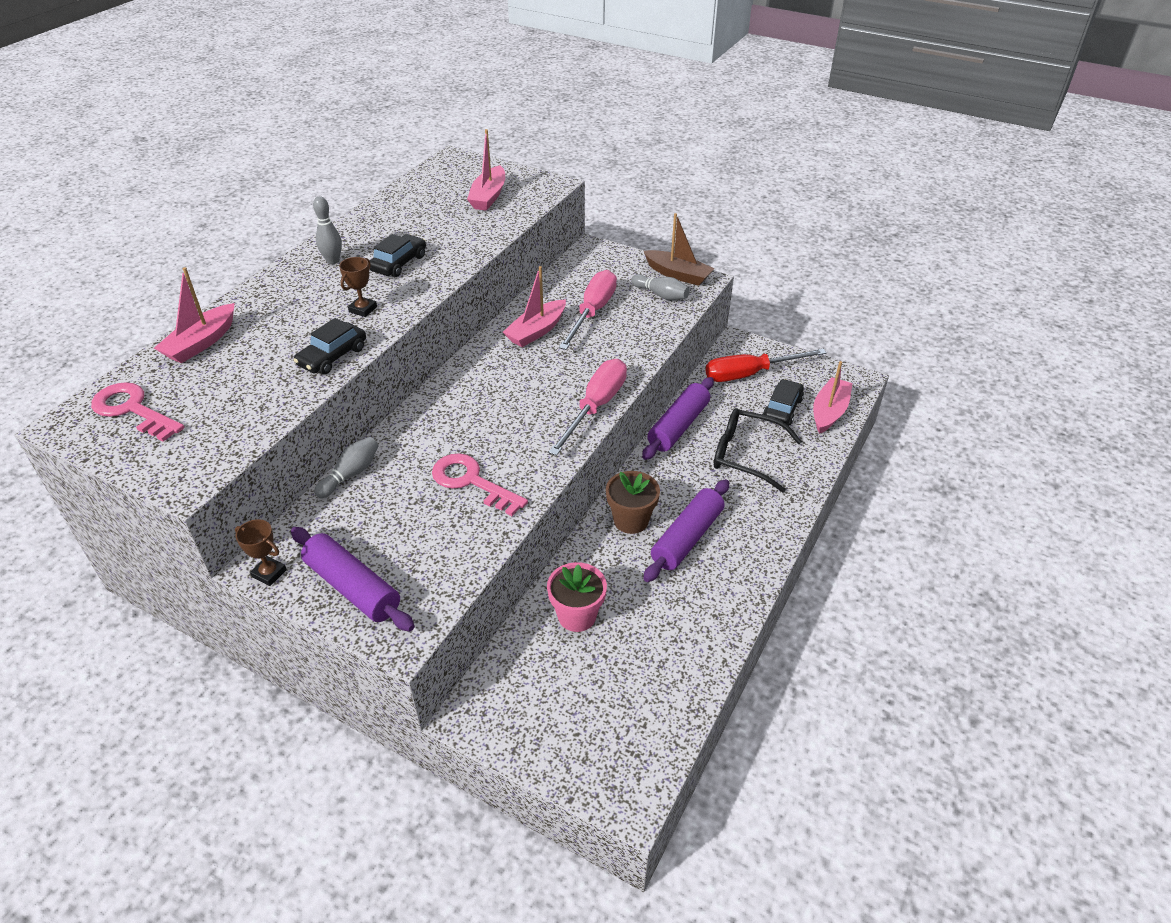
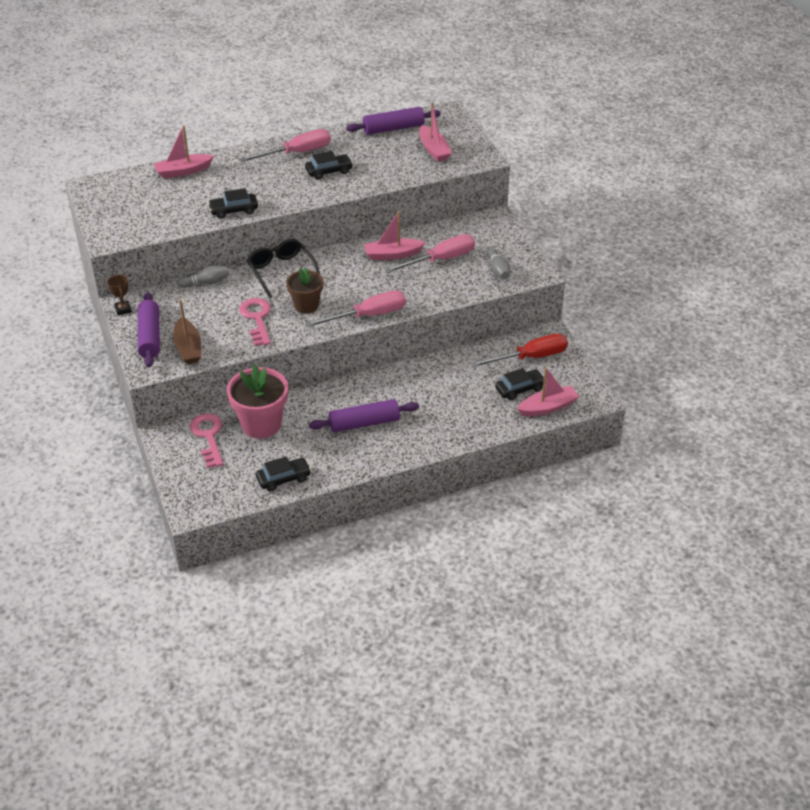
camera: 40 degrees right, 0 degrees up
(132, 410) = (120, 192): pink key -> pink key (208, 436)
(333, 261) = (296, 153): grey bowling pin -> pink screwdriver
(363, 309) = (278, 191): brown trophy -> none
(488, 196) = (434, 150): pink boat -> pink boat turned 75 degrees counterclockwise
(577, 616) = (261, 424): pink flower pot -> pink flower pot, size x1.57
(631, 520) = (346, 397): brown flower pot -> brown flower pot (306, 305)
(678, 274) = (528, 262): brown boat -> brown boat (188, 348)
(678, 426) = (441, 363): purple rolling pin -> purple rolling pin (393, 128)
(685, 666) = (283, 478): none -> black car
(746, 455) = (458, 401): black glasses -> black glasses (281, 272)
(750, 374) = (530, 357): red screwdriver -> red screwdriver turned 135 degrees clockwise

